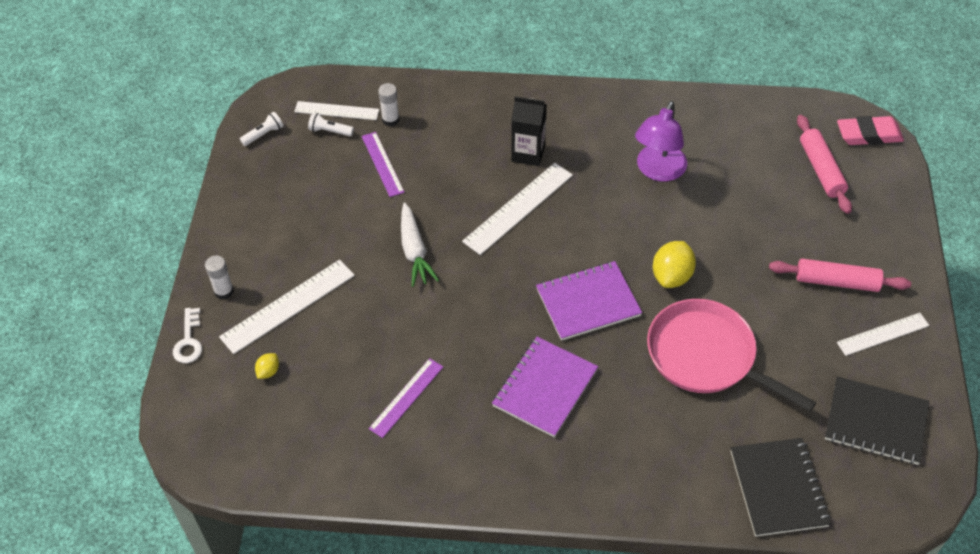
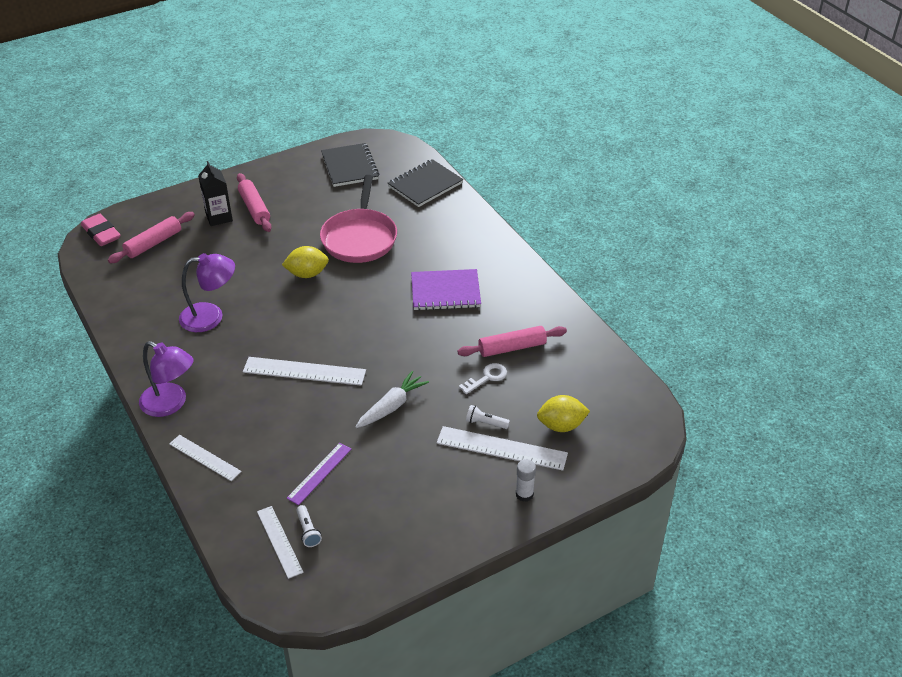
camera: 125 degrees left, 10 degrees down
(189, 341) = (582, 486): white key -> white key (487, 377)
(263, 134) = (347, 578): white flashlight -> white flashlight (485, 423)
(268, 371) = (561, 425): yellow lemon -> yellow lemon, size x1.96
(390, 120) = (264, 496): white glue stick -> none
(406, 397) = (512, 348): purple ruler -> pink rolling pin
(528, 153) = (242, 392): black carton -> black carton (219, 217)
(553, 101) = (171, 404): none -> purple lamp
(588, 302) = (362, 301): purple notebook -> none
(883, 334) = (282, 181): white ruler -> white ruler (205, 457)

